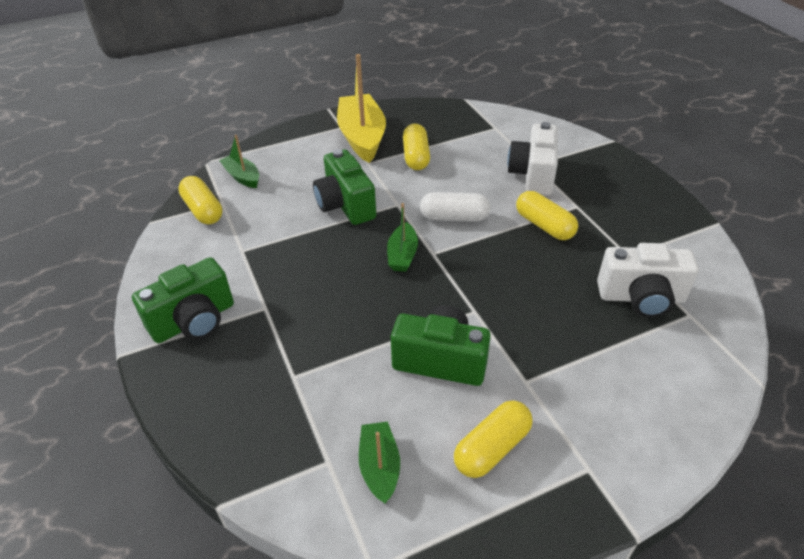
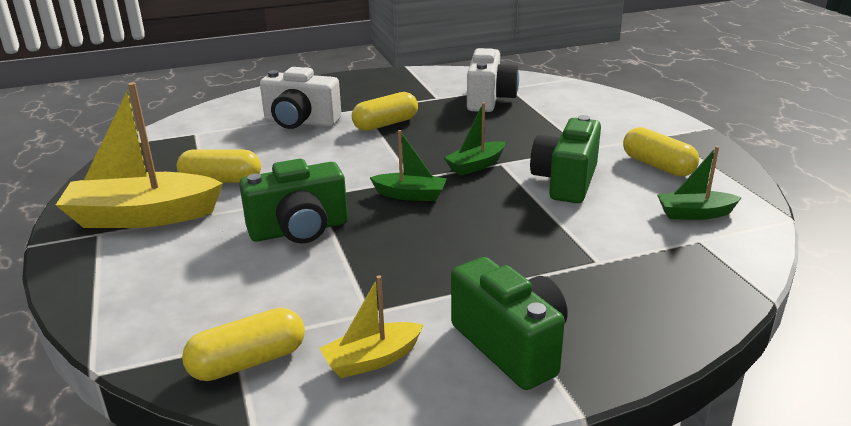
camera: 85 degrees left, 15 degrees down
(194, 257) = (372, 359): none -> yellow boat
(242, 177) = (173, 324): green boat -> green boat (475, 166)
(454, 217) = (355, 164): white capsule -> none

